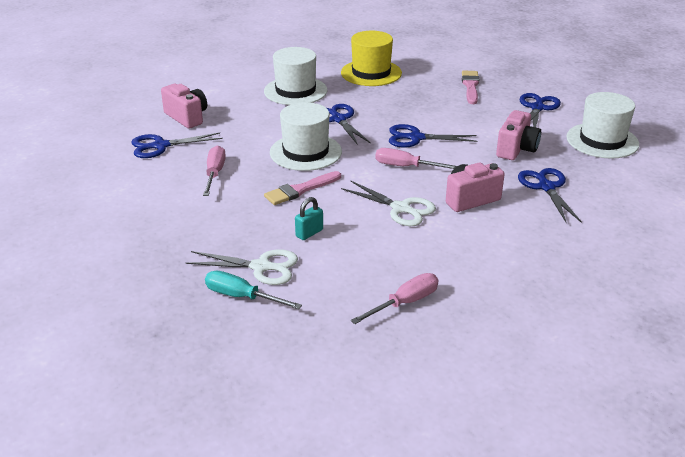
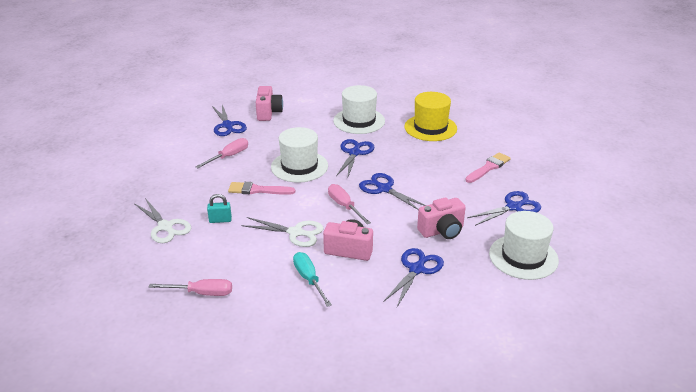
camera: 40 degrees right, 0 degrees up
(161, 146) = (227, 125): blue scissors -> blue scissors turned 135 degrees counterclockwise
(242, 297) = (130, 238): turquoise screwdriver -> turquoise screwdriver (309, 279)
(400, 208) = (295, 232): white scissors -> white scissors turned 60 degrees counterclockwise

